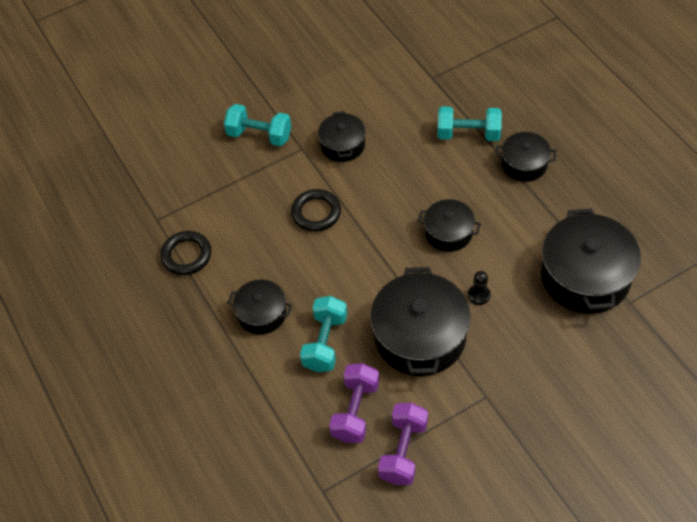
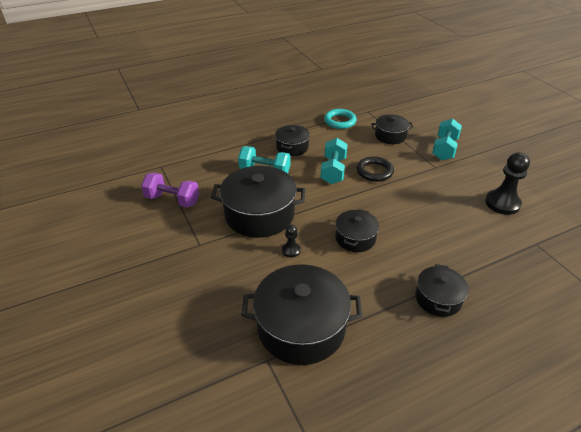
camera: 90 degrees right, 15 degrees down
(186, 255) = (340, 121): black ring -> turquoise ring
(343, 145) = (442, 187): black pot -> black pot (390, 136)
(355, 411) = (209, 181): purple dumbbell -> none
(368, 94) = (502, 203): none -> black pawn
(468, 134) = (469, 262): turquoise dumbbell -> turquoise dumbbell (333, 171)

